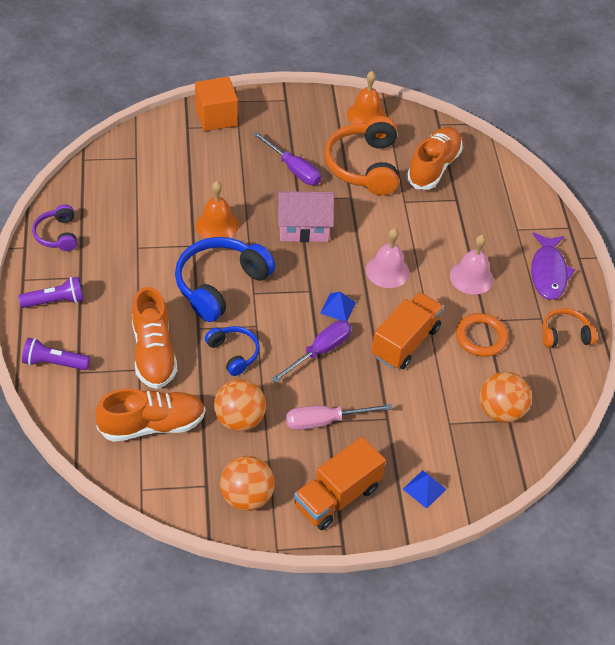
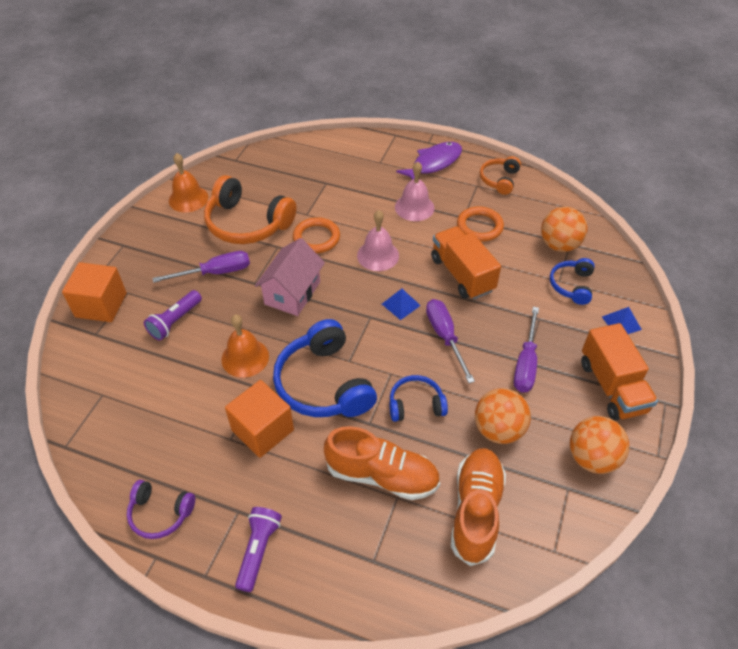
camera: 60 degrees left, 0 degrees up
(54, 363) = (348, 583): purple flashlight -> purple flashlight (175, 321)
(155, 263) = (262, 430): none -> orange cube
(325, 421) = (525, 363): pink screwdriver -> purple screwdriver
(379, 219) = (316, 238): none -> orange ring
(433, 167) = (281, 182): orange shoe -> none
(449, 435) = (571, 285): none -> blue headphones
(548, 272) = (434, 163): purple fish -> purple fish turned 75 degrees counterclockwise

